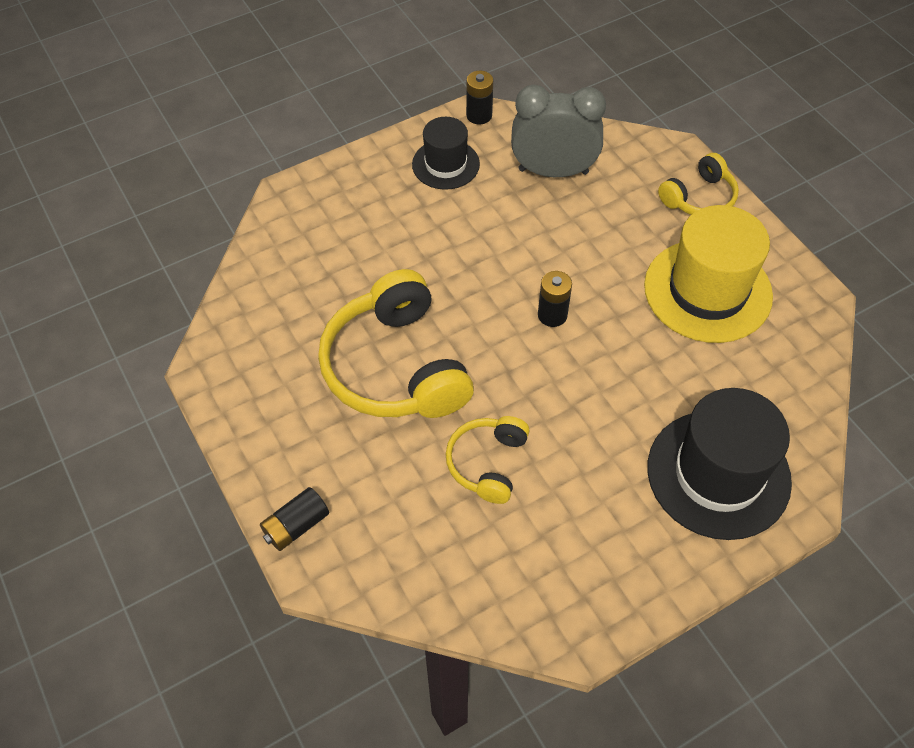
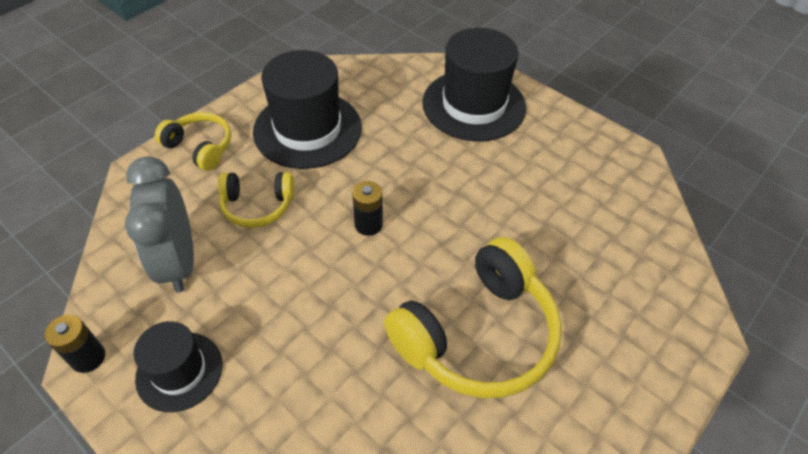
camera: 110 degrees left, 5 degrees down
(296, 526) = (681, 363): black battery -> none
(487, 463) = (538, 236): yellow headphones -> yellow headphones (257, 206)
(707, 290) = (307, 129): yellow hat -> black hat

